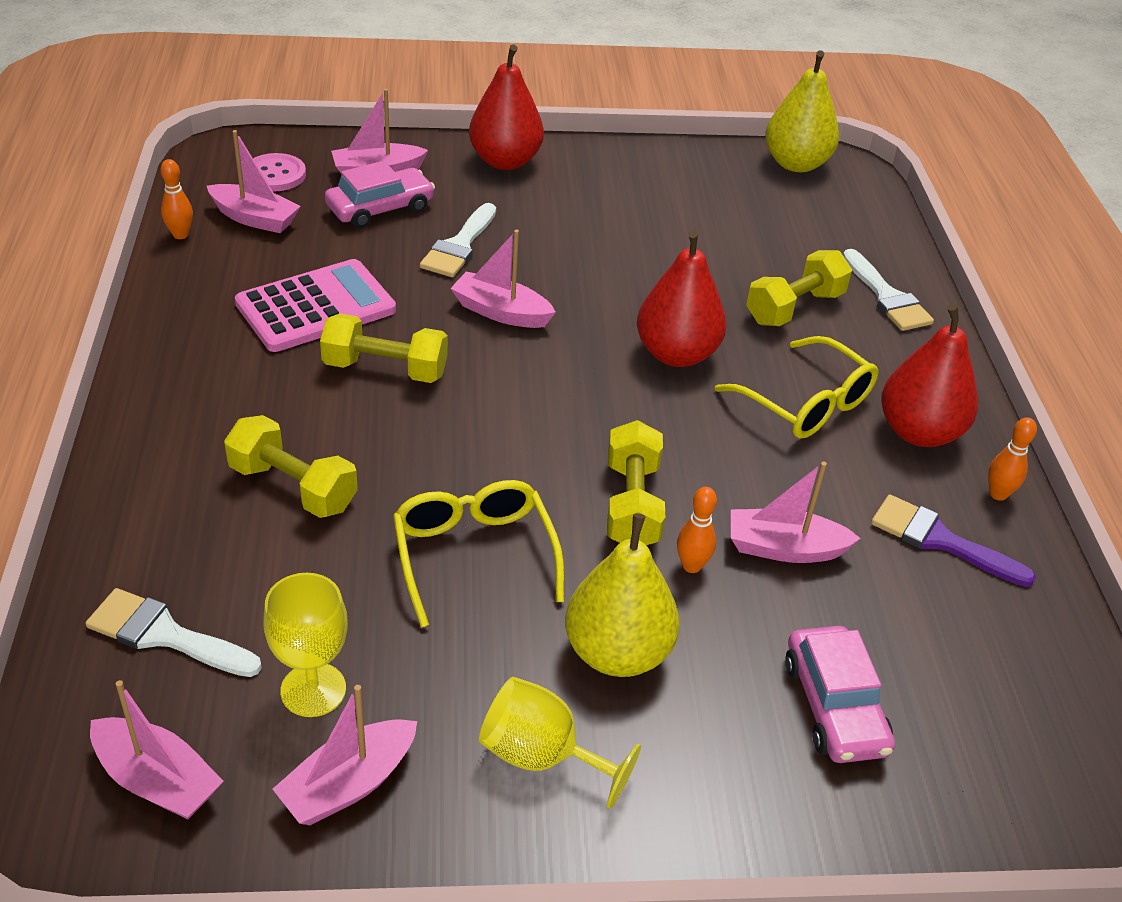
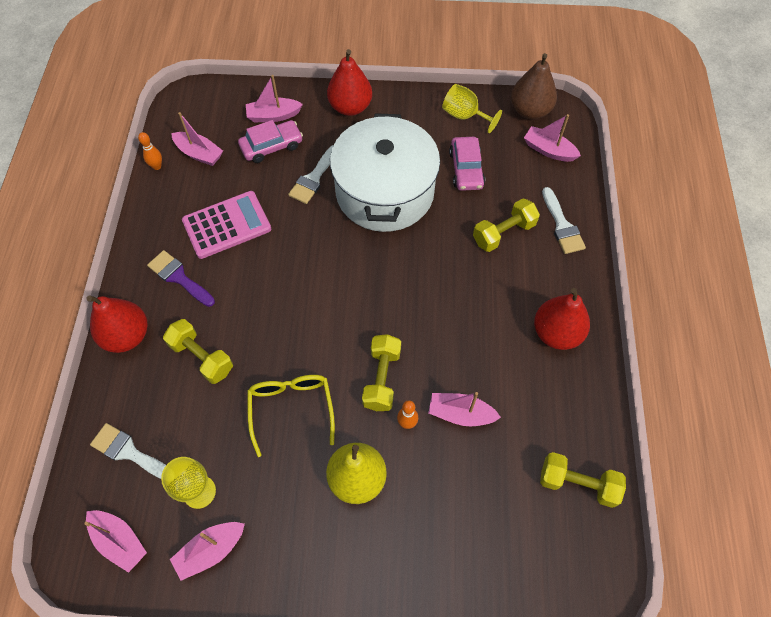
camera: 10 degrees right, 20 degrees up
(275, 175) = (214, 118): pink button -> none
(385, 369) = (260, 274): yellow dumbbell -> yellow dumbbell (577, 483)
(501, 312) = (330, 232): pink boat -> pink boat (548, 150)
(541, 756) = (308, 541): yellow goblet -> yellow goblet (464, 116)
(583, 261) = (384, 192): none -> white pot
(676, 354) = (426, 267): red pear -> red pear (127, 336)
(796, 164) = (530, 111): yellow pear -> brown pear
(806, 404) = (495, 309): yellow glasses -> none
(834, 706) = (465, 521): pink car -> pink car (466, 169)
(939, 540) = (549, 413): purple brush -> purple brush (179, 277)
(998, 494) = (592, 381): orange bowling pin -> none

